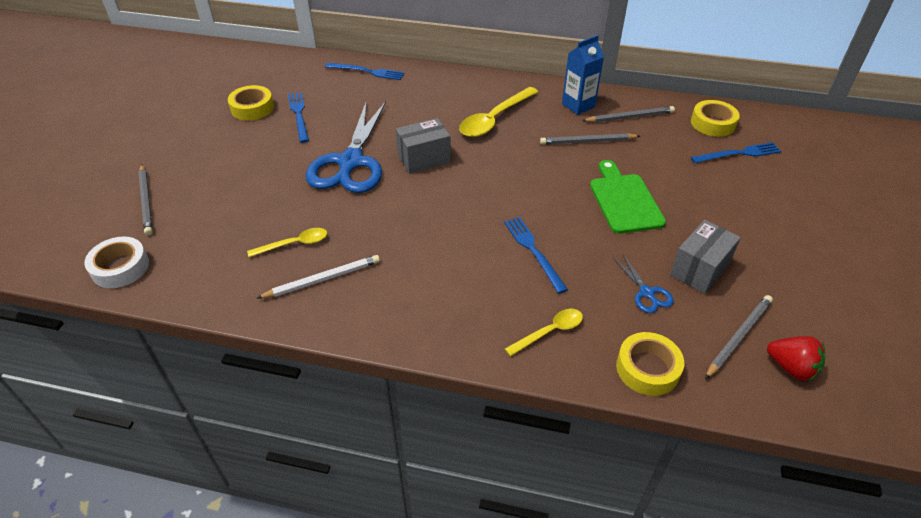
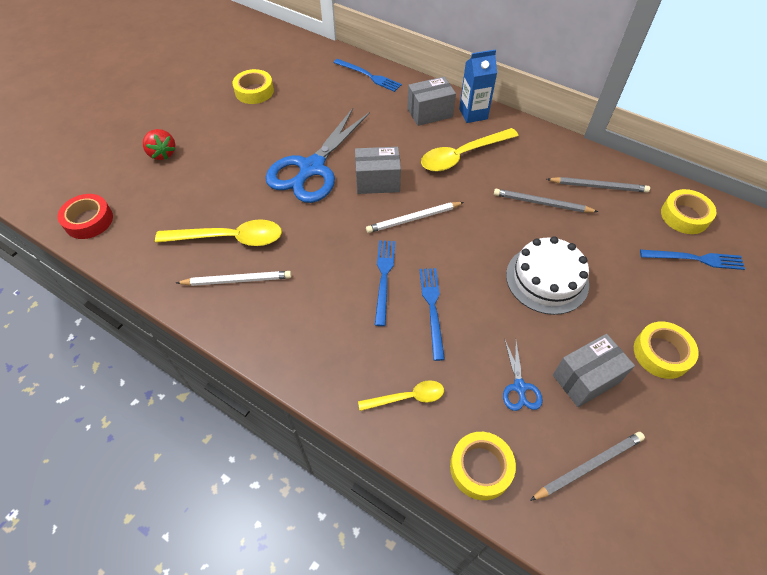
camera: 20 degrees right, 10 degrees up
(120, 267) = (89, 220): white tape -> red tape
(146, 201) = (133, 163): grey pencil -> none
(294, 244) = (229, 238): yellow spoon -> yellow spoon, size x1.75
(299, 115) = (289, 108): blue fork -> blue fork (384, 278)
(444, 91) = (429, 113): none -> grey box
(475, 182) = (413, 219): none -> white pencil
(578, 105) = (552, 160): blue carton -> blue carton (473, 114)
(624, 200) = (547, 279): green cutting board -> white cake
(750, 232) = (661, 353): none -> yellow tape
(791, 368) = (626, 519): red strawberry -> red strawberry (162, 153)

